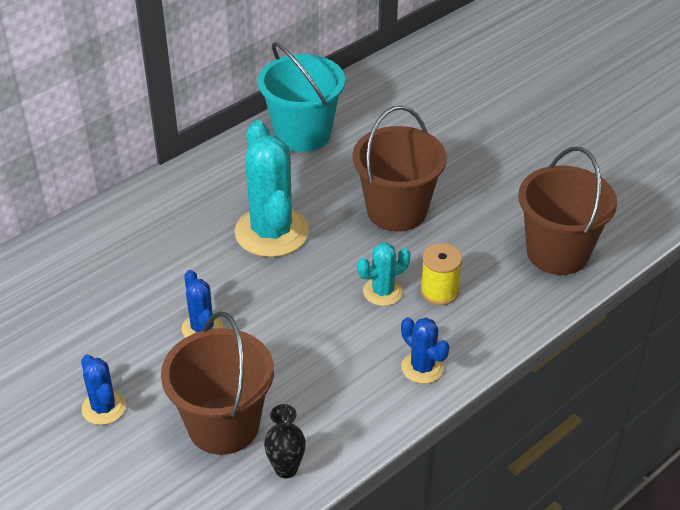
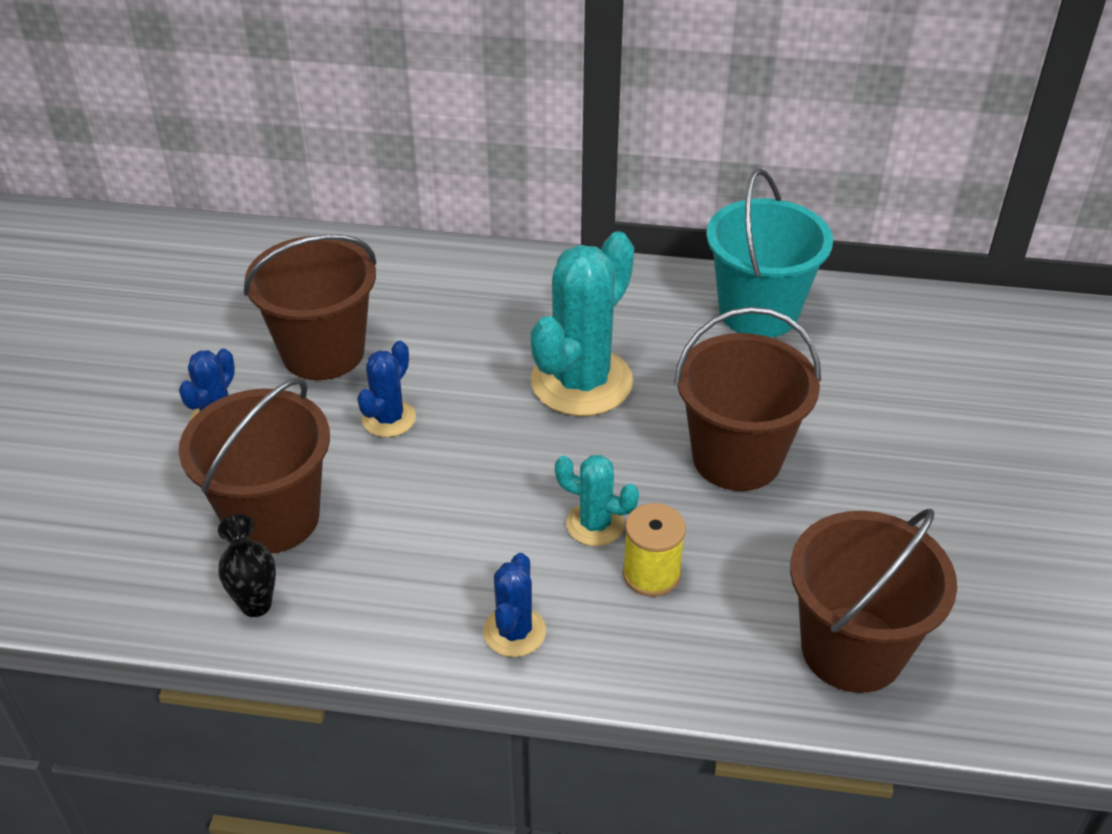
camera: 50 degrees right, 0 degrees up
(105, 326) = (323, 352): none -> brown bucket

